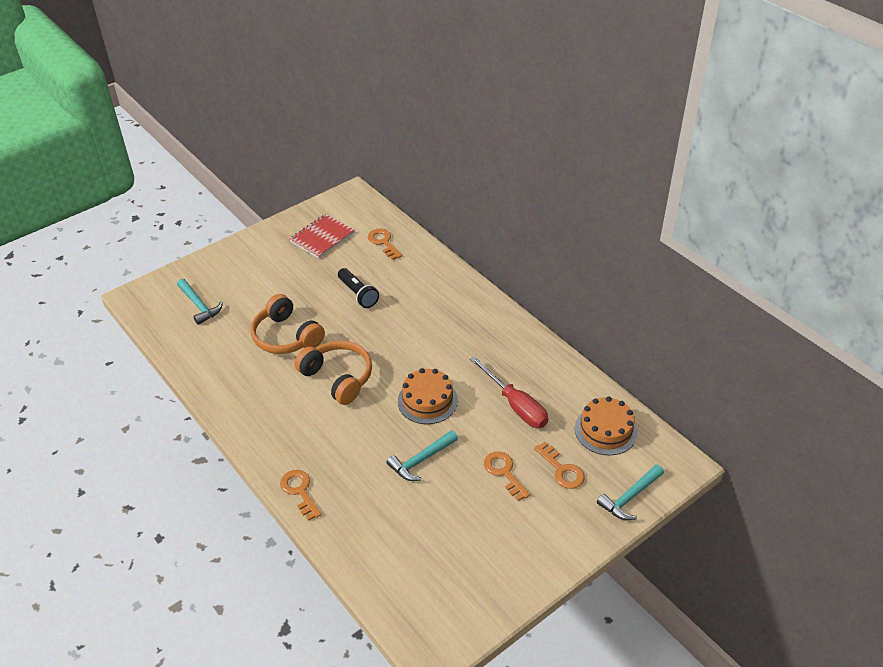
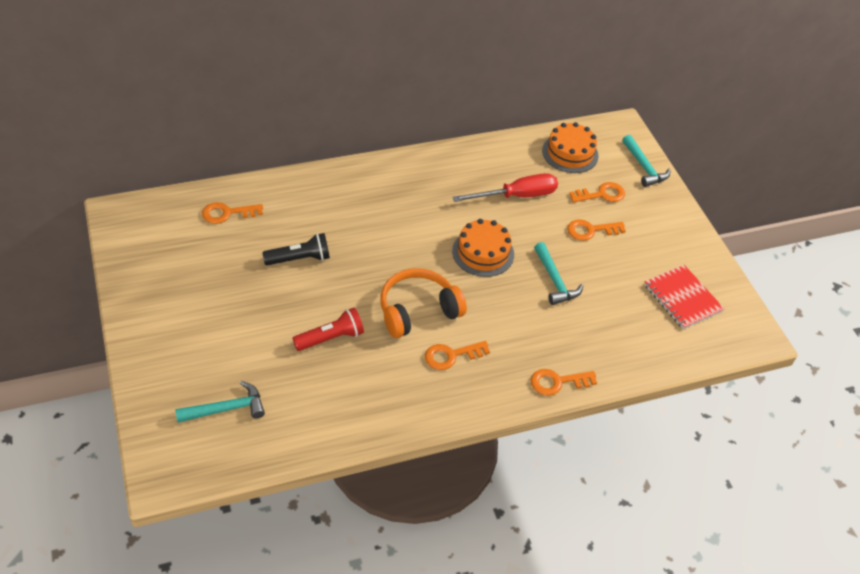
camera: 75 degrees left, 5 degrees up
(286, 336) = (331, 338): orange headphones -> red flashlight
(299, 412) = (451, 355): none -> orange key
(322, 237) = (180, 262): red notebook -> red notebook (682, 298)

